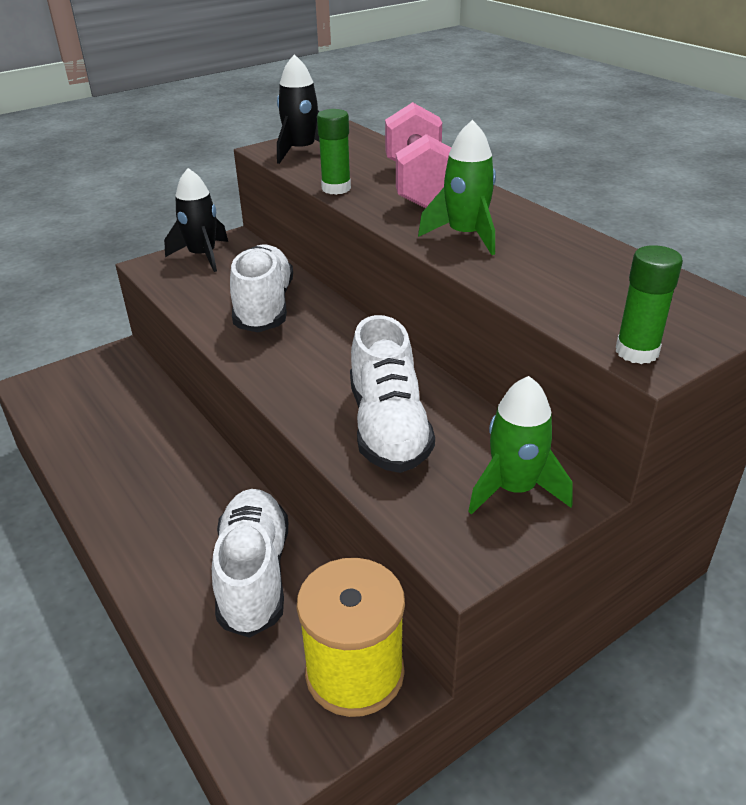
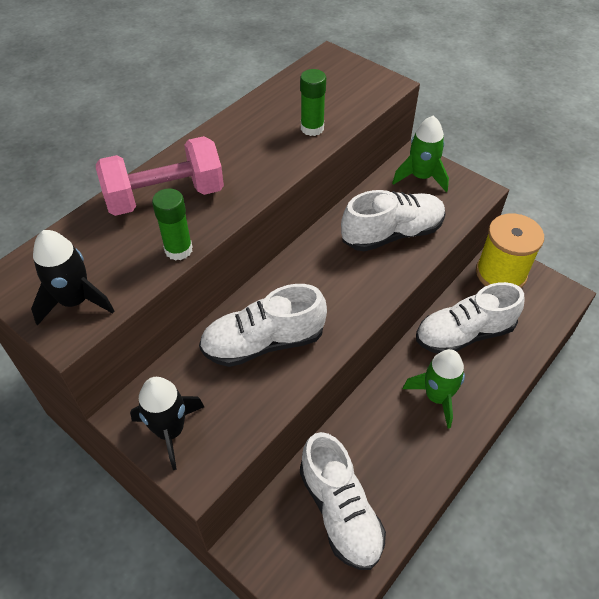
camera: 105 degrees left, 15 degrees up
(103, 409) = (340, 511): none -> white shoe
(465, 236) = (259, 160): green rocket -> green rocket (437, 397)
(636, 352) = (382, 87): green glue stick -> green glue stick (312, 128)

